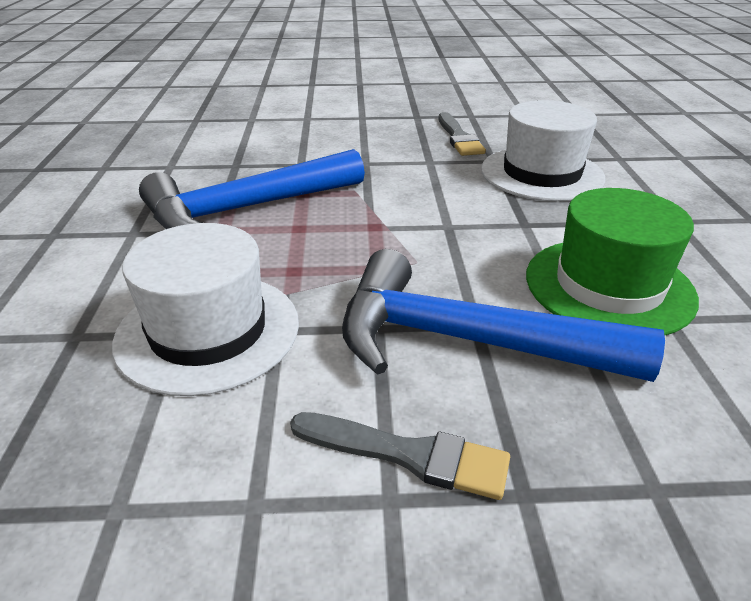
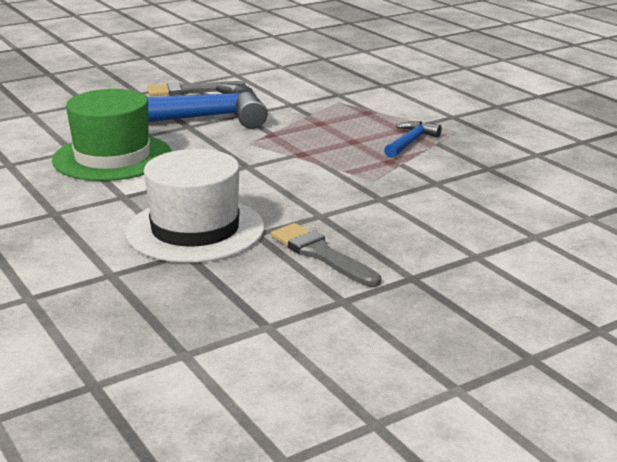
camera: 150 degrees right, 10 degrees down
(208, 331) = (324, 97): white hat -> none
(245, 209) = (410, 142): blue hammer -> blue hammer, size x0.44

